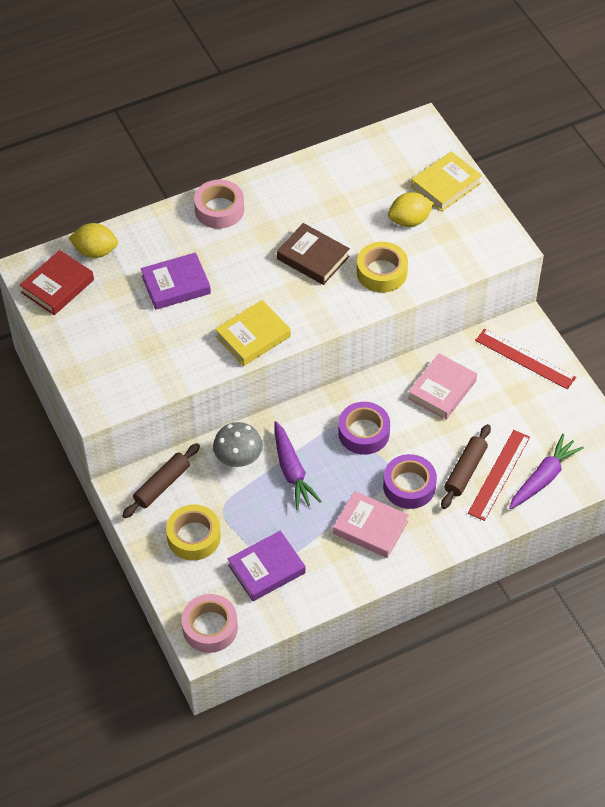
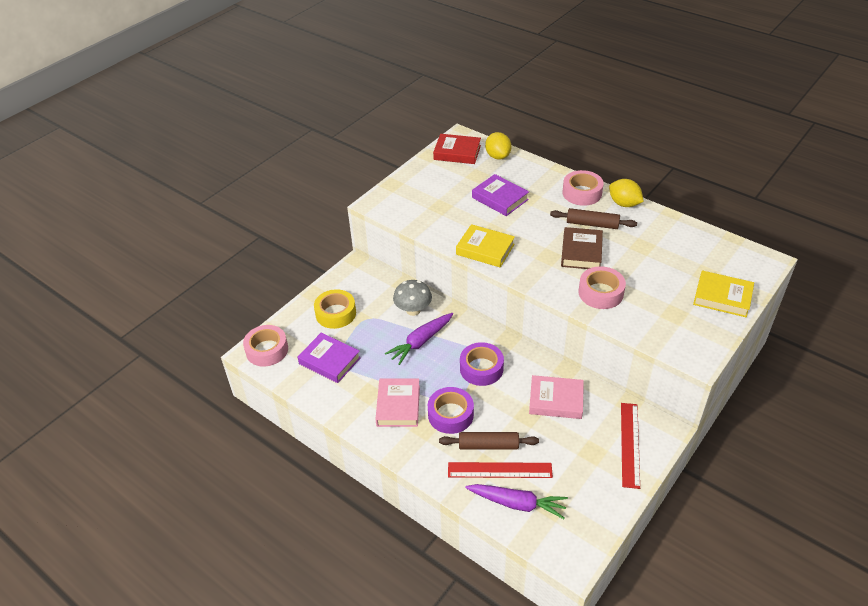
camera: 65 degrees right, 10 degrees down
(162, 485) = (368, 282): brown rolling pin -> brown rolling pin (592, 224)
(381, 272) = (600, 293): yellow tape -> pink tape
(409, 221) = (665, 290): yellow lemon -> yellow lemon (624, 204)

